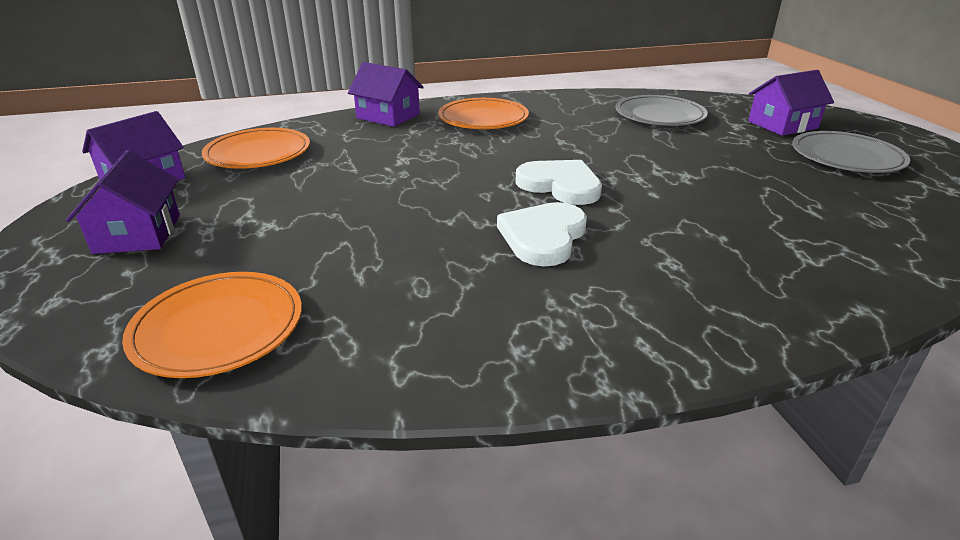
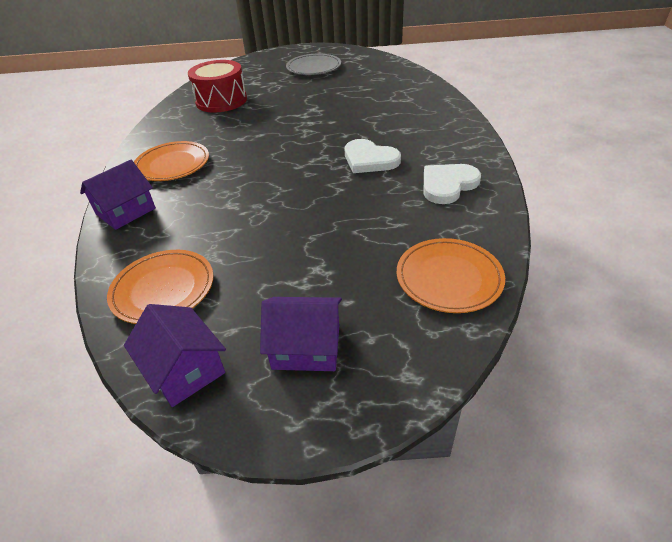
camera: 75 degrees left, 10 degrees up
(560, 185) = (307, 147): white heart -> white heart (448, 185)
(659, 115) = (221, 101): grey plate -> red drum
(782, 125) = (263, 71): purple house -> none

